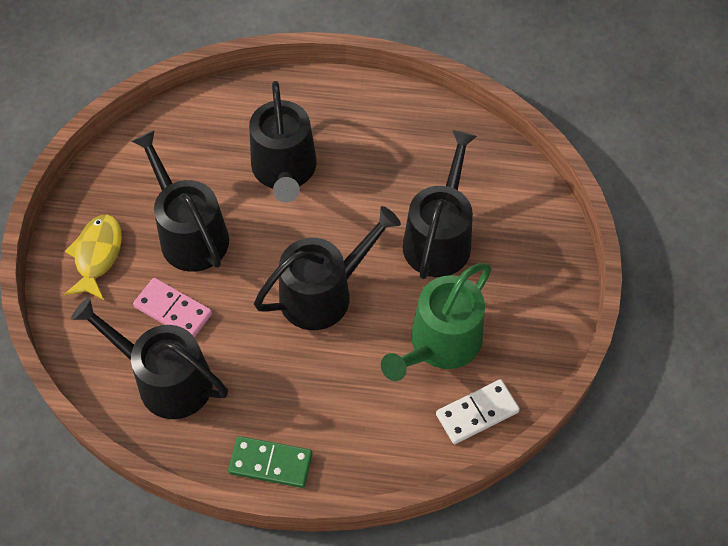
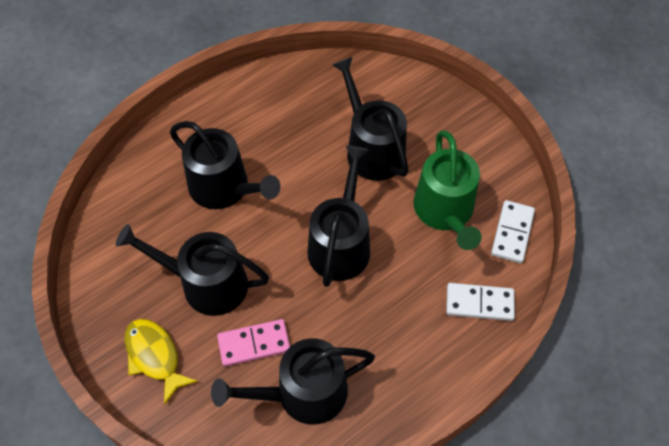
camera: 45 degrees left, 0 degrees up
(270, 463) = (432, 379): green domino -> none
(379, 442) = (479, 303): none -> white domino

